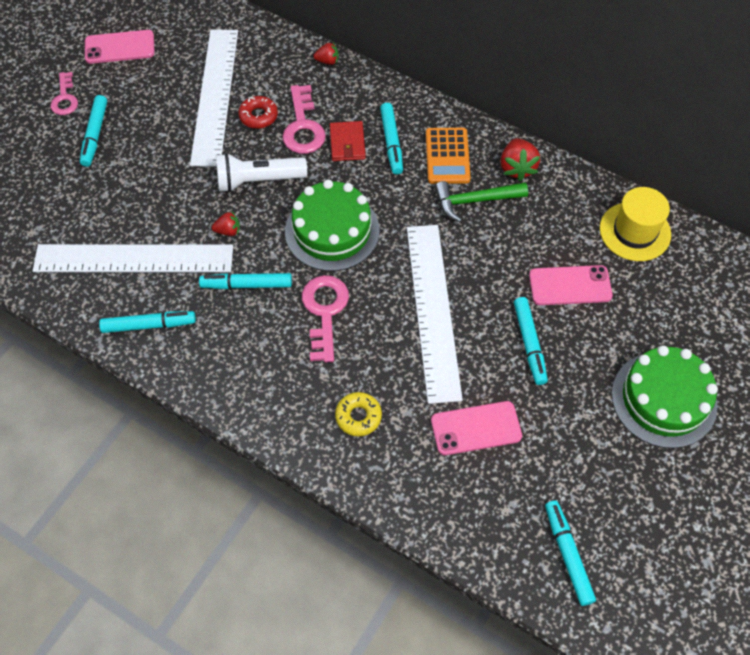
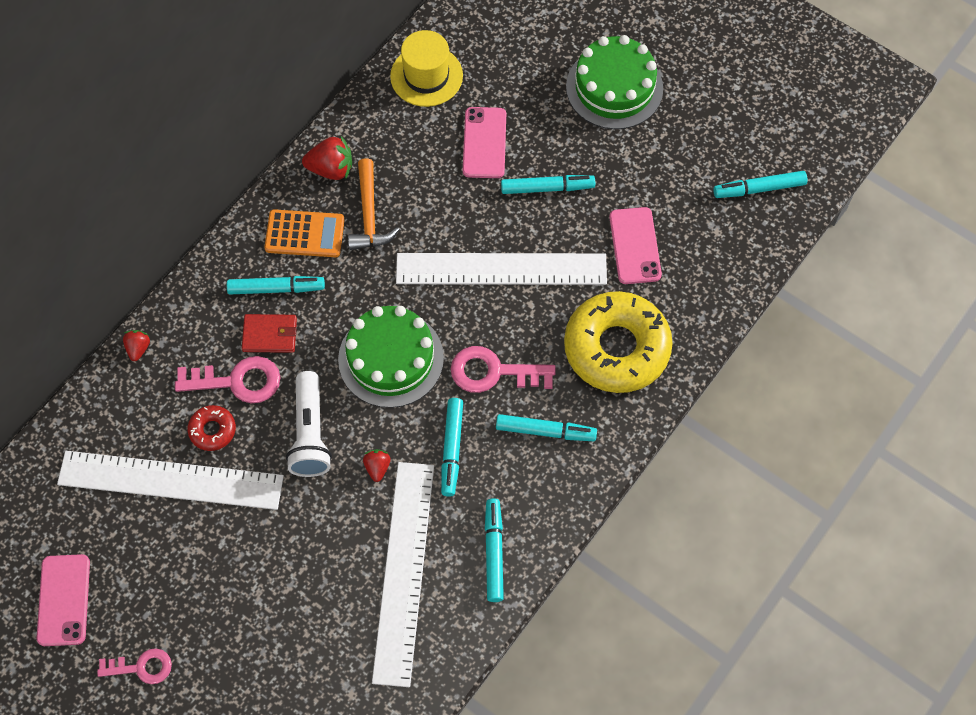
camera: 85 degrees left, 5 degrees up
(95, 135) = (210, 625): turquoise marker -> turquoise marker (545, 431)
(358, 416) = (616, 348): yellow donut -> yellow donut, size x2.30
(474, 201) = (369, 215): green hammer -> orange hammer

